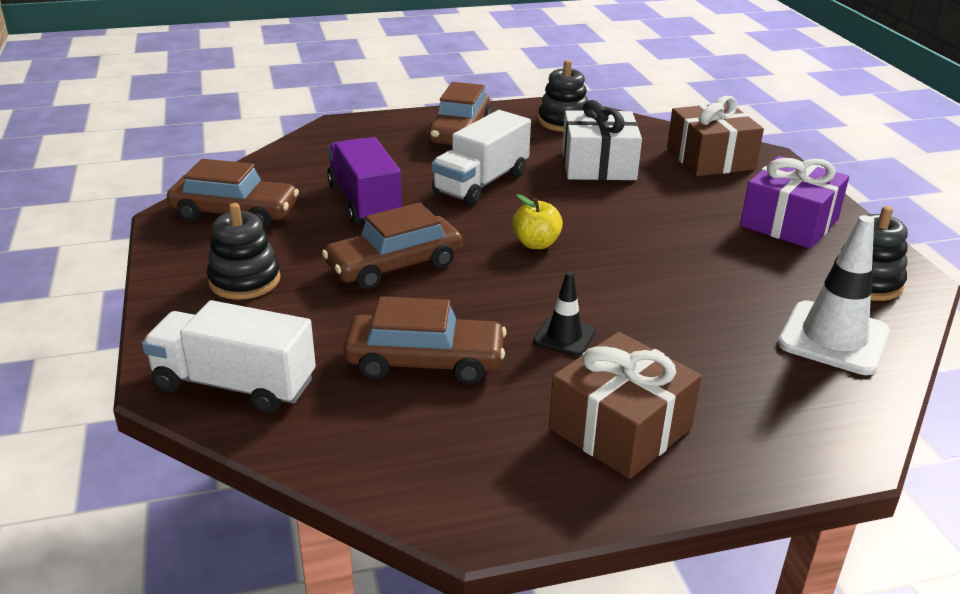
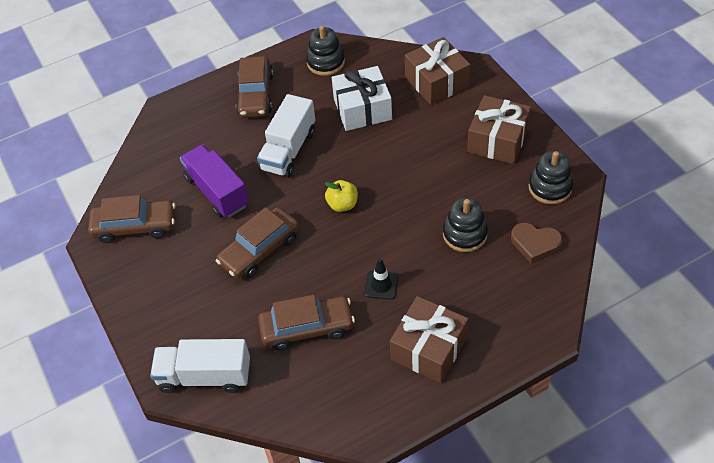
camera: 10 degrees left, 20 degrees up
(244, 280) = (171, 289): black stacking toy -> black stacking toy (464, 234)
(789, 223) = (497, 140): purple gift -> brown gift
(833, 338) = (535, 244): white traffic cone -> brown heart

